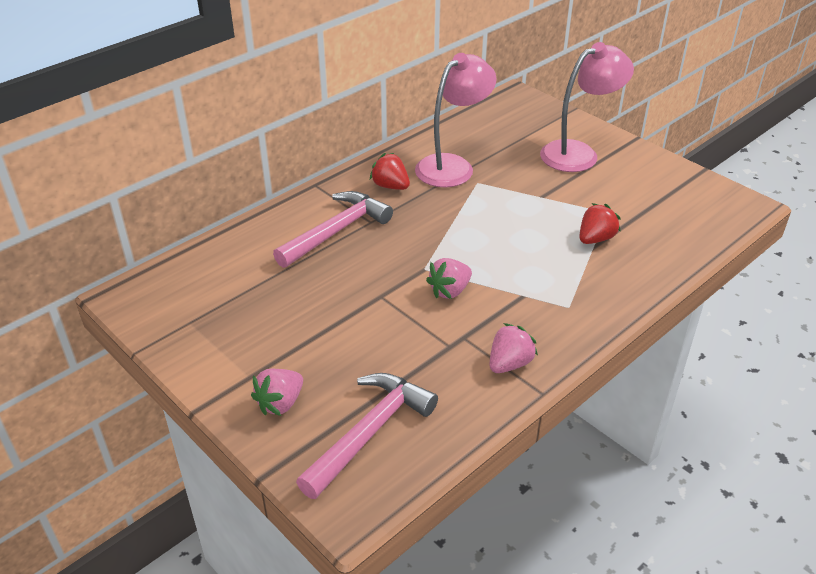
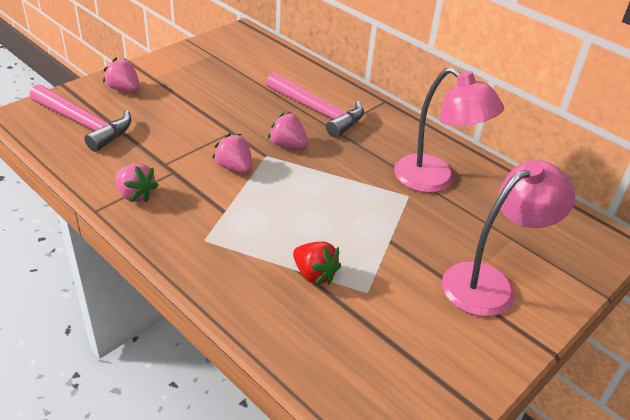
camera: 85 degrees right, 0 degrees up
(390, 186) = (390, 140): red strawberry -> none
(404, 253) = (287, 145): none -> pink strawberry
(579, 153) = (490, 283): pink lamp -> pink lamp turned 90 degrees counterclockwise

